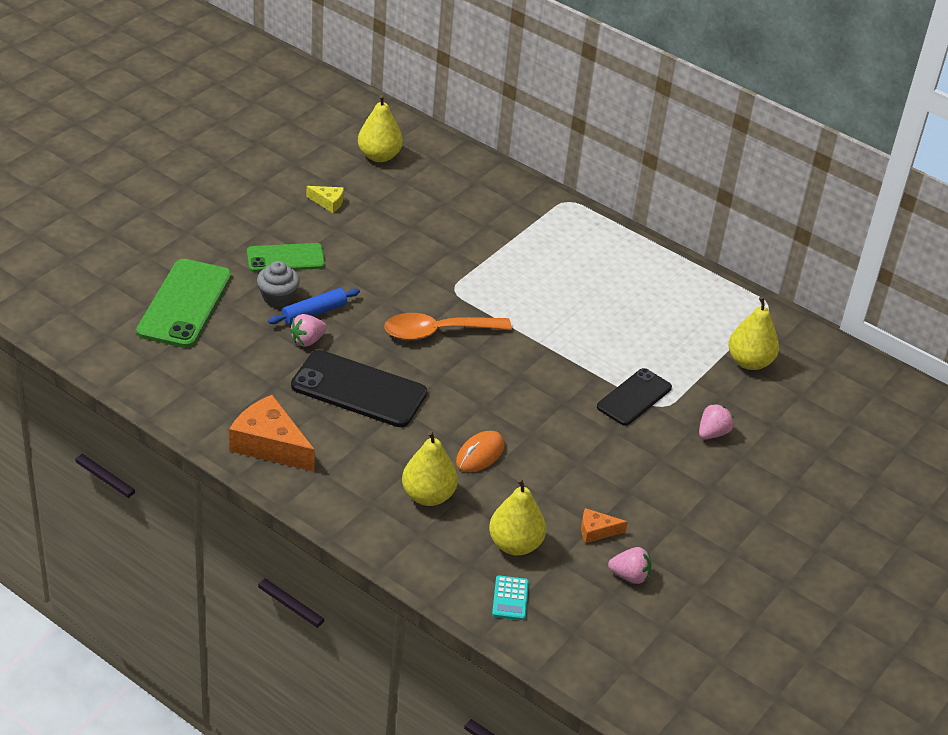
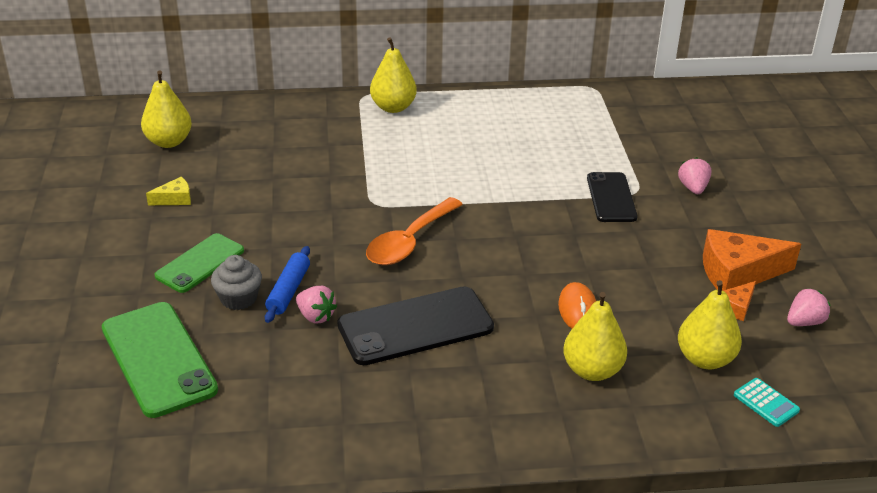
camera: 40 degrees left, 5 degrees down
(270, 445) = (411, 425): orange cheese -> orange cheese (738, 273)
(307, 340) = (316, 316): pink strawberry -> pink strawberry turned 60 degrees counterclockwise
(749, 362) = (640, 129): yellow pear -> yellow pear (393, 107)

